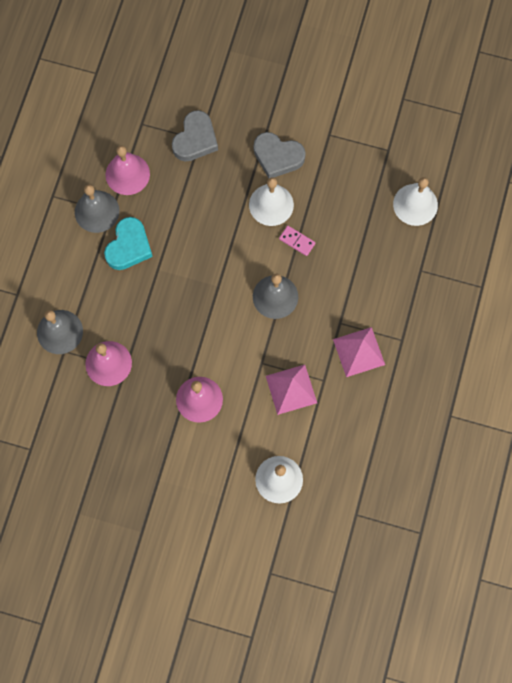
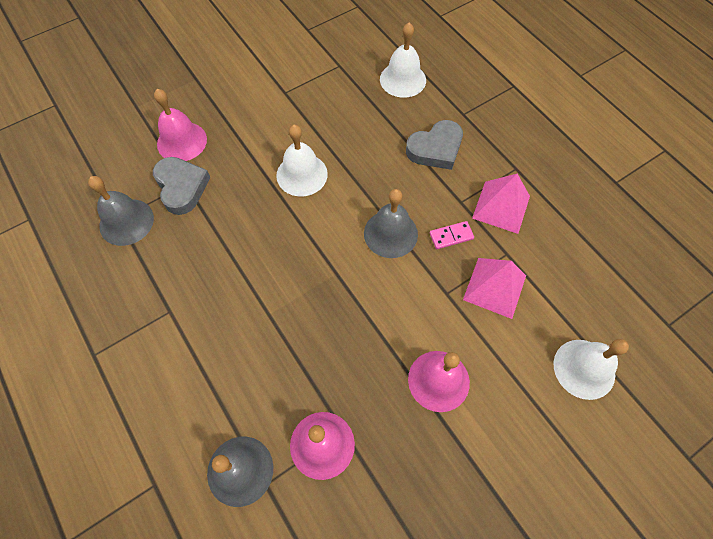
camera: 50 degrees left, 10 degrees down
(97, 211) = (154, 324): grey bell -> grey bell (126, 222)
(127, 174) = (150, 267): pink bell -> pink bell (182, 141)
(129, 246) = (220, 323): turquoise heart -> none
(277, 157) = (265, 139): grey heart -> grey heart (435, 149)
(297, 241) = (354, 180): pink domino -> pink domino (451, 236)

